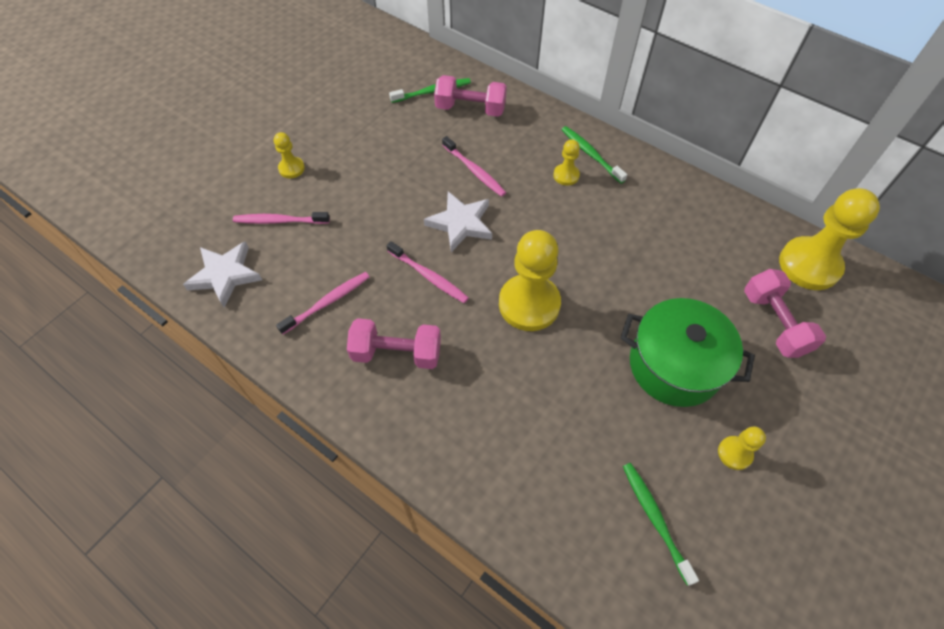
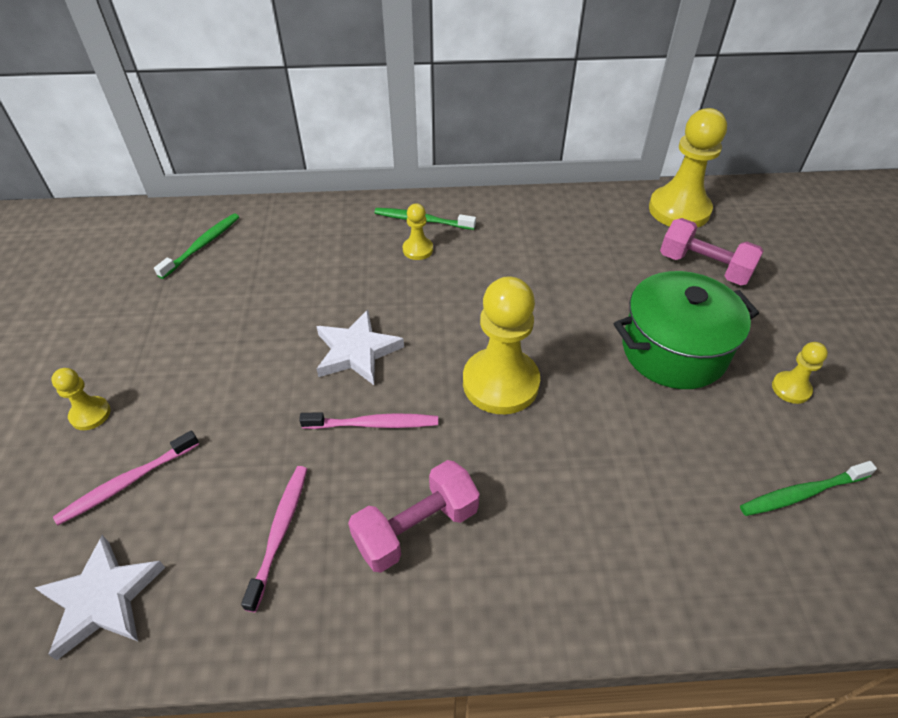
camera: 40 degrees left, 10 degrees down
(470, 109) = (261, 241): pink dumbbell -> none
(474, 171) = (322, 294): pink toothbrush -> none
(655, 519) = (801, 493): green toothbrush -> green toothbrush turned 45 degrees counterclockwise

